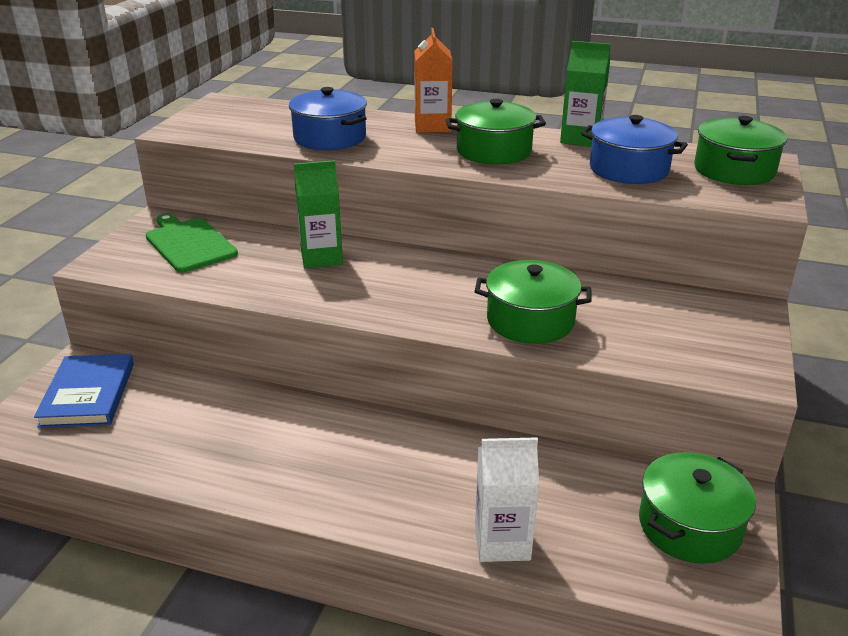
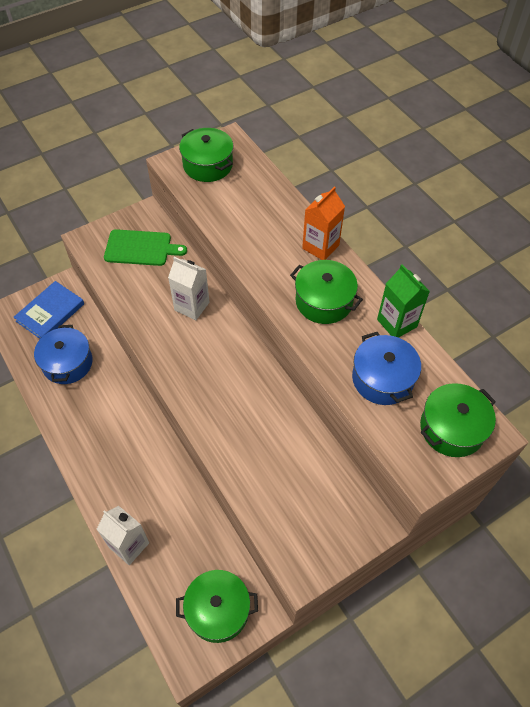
camera: 40 degrees right, 25 degrees up
(189, 243) = (140, 248): green cutting board -> green cutting board turned 90 degrees clockwise
(321, 257) = (192, 306): green carton -> white carton
(330, 138) = (246, 223): blue pot -> blue pot (67, 363)
(530, 320) = (239, 439): green pot -> green pot (208, 165)

